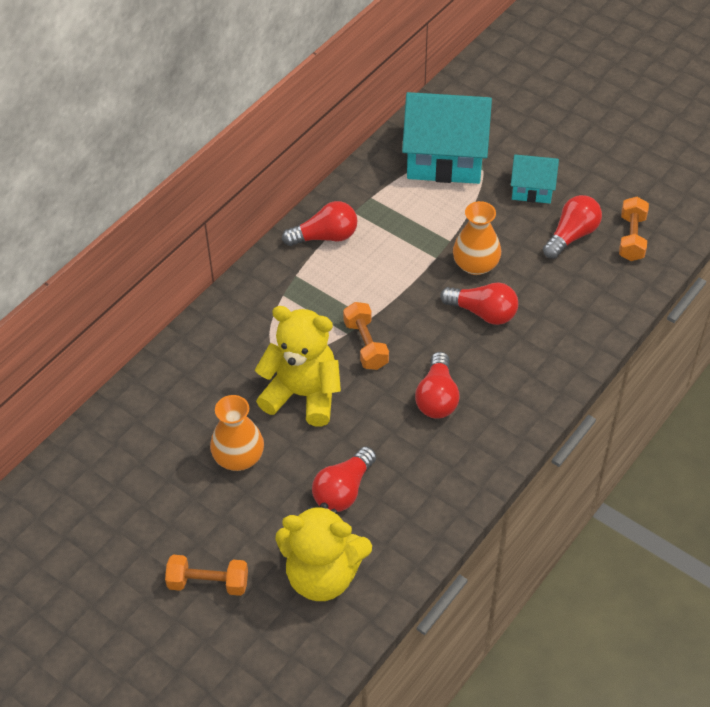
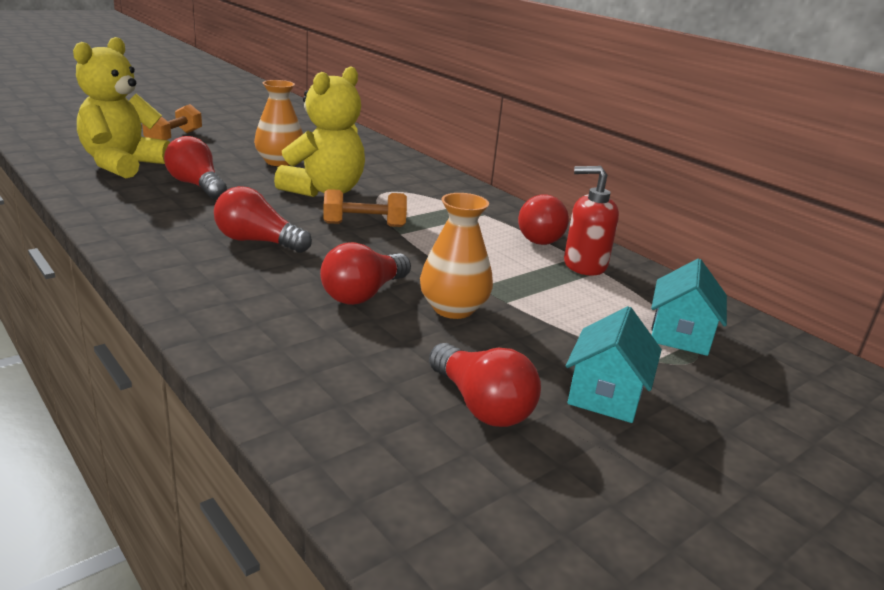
camera: 100 degrees right, 25 degrees down
(366, 206) = (584, 265): none -> red soap dispenser
(445, 158) = (680, 334): turquoise house -> turquoise house, size x0.53
(631, 238) = (449, 476): orange dumbbell -> none

